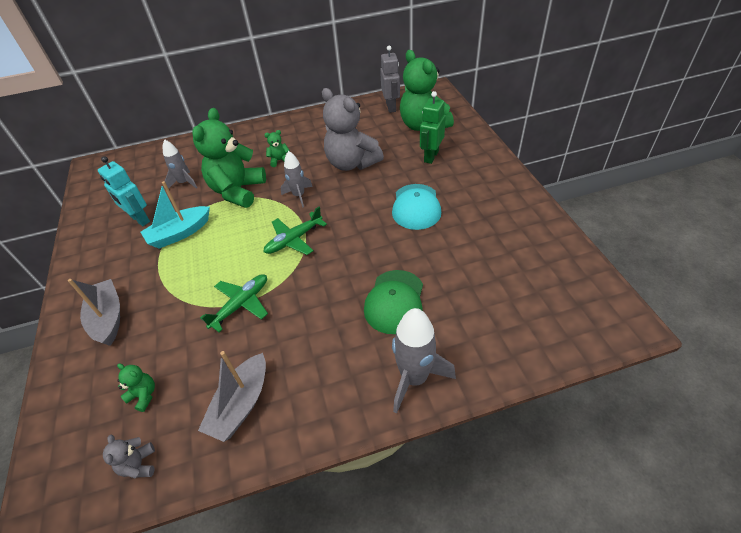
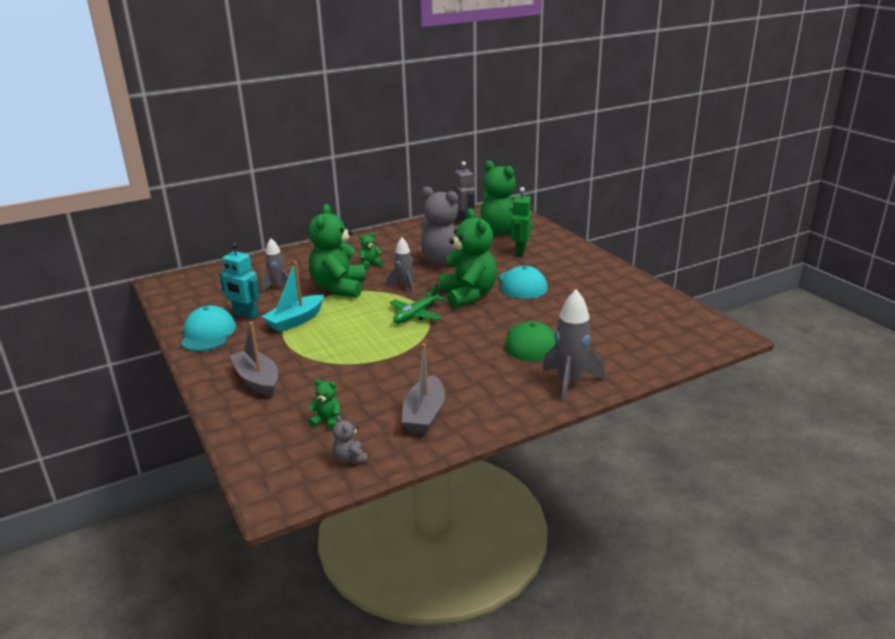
camera: 15 degrees left, 20 degrees down
(97, 241) = (208, 333): none -> turquoise cap
(241, 305) = (388, 359): green plane -> none
(356, 216) = (468, 295): none -> green teddy bear

